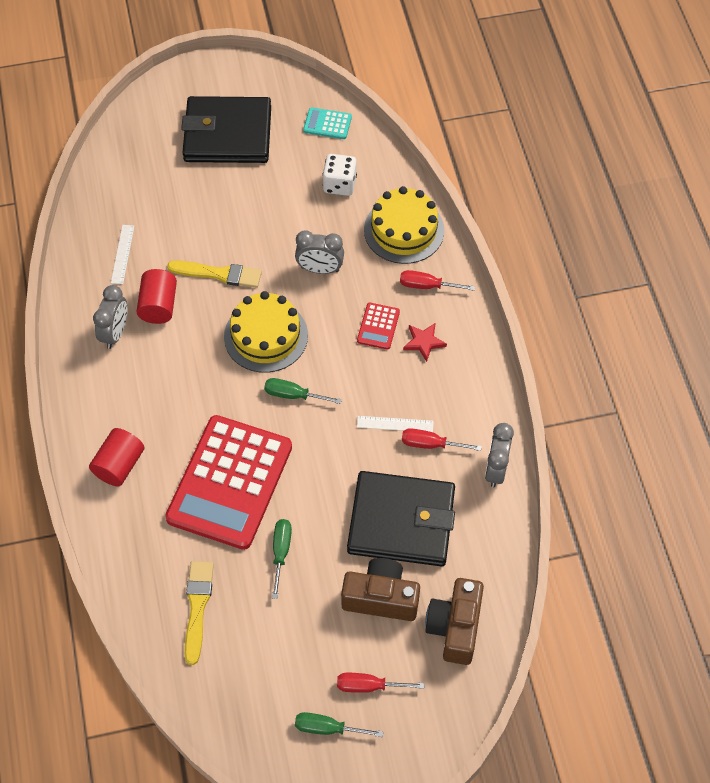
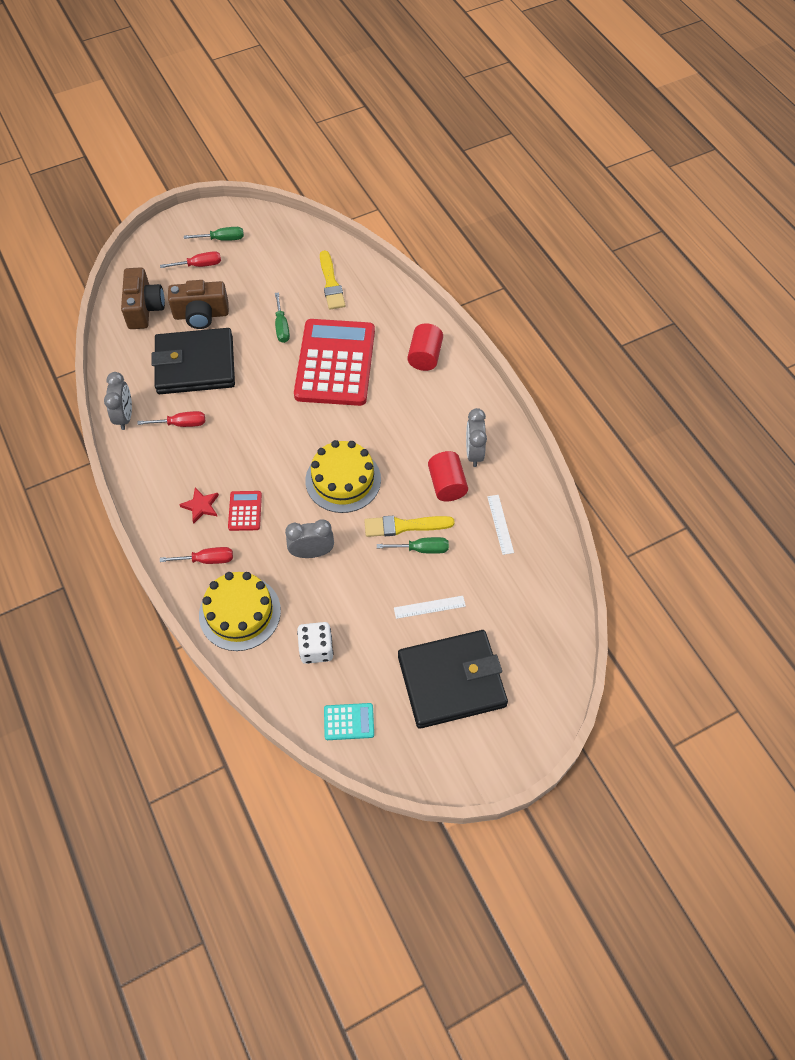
camera: 165 degrees right, 0 degrees up
(293, 395) = (304, 437): green screwdriver -> green screwdriver (422, 549)
(395, 424) = (214, 433): white ruler -> white ruler (429, 607)

